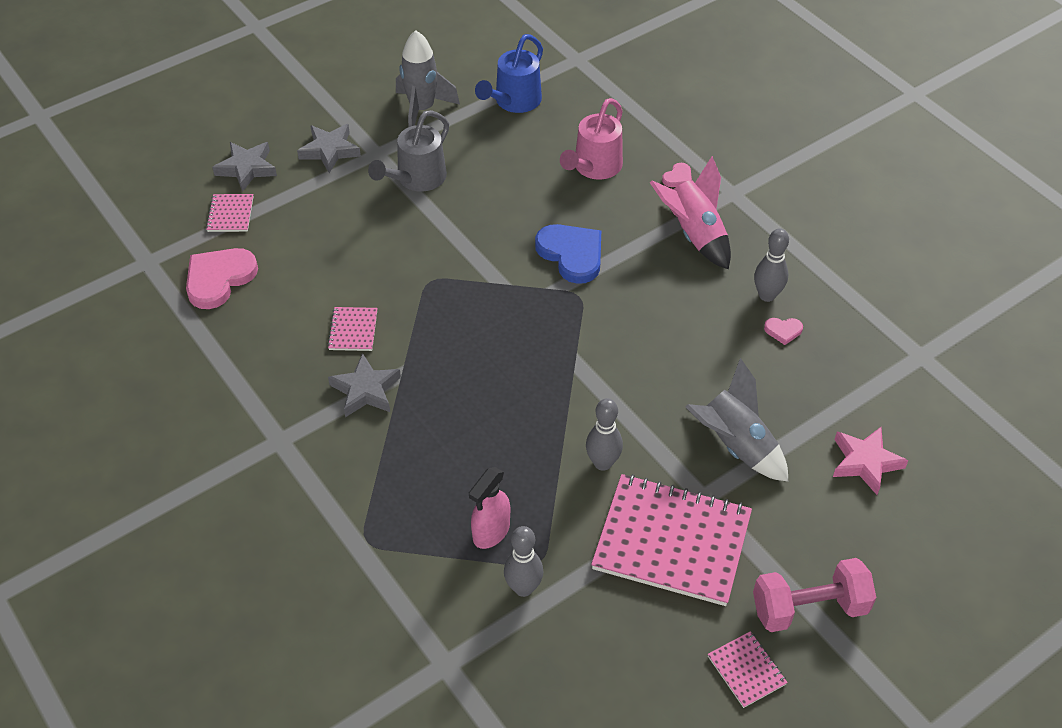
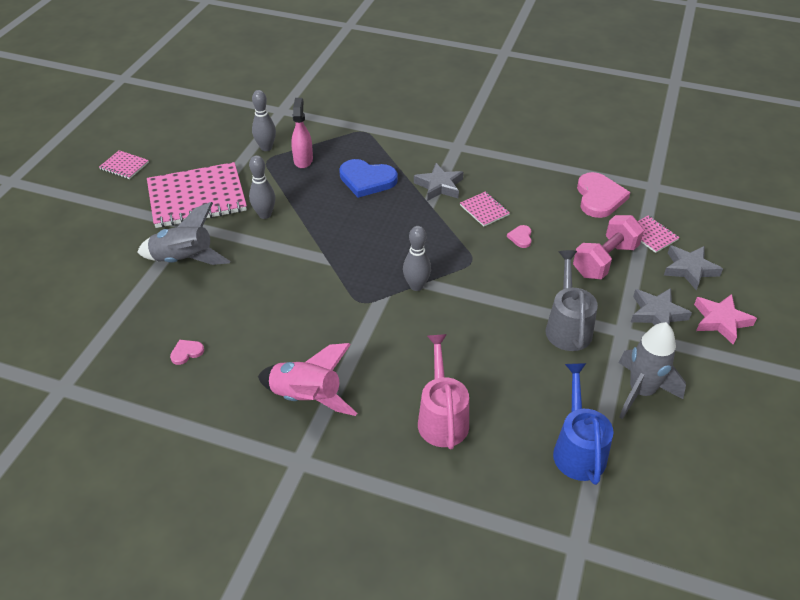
camera: 145 degrees right, 5 degrees down
(571, 254) = (392, 329): blue heart -> blue heart (367, 180)
(678, 177) = (360, 450): pink heart -> pink heart (520, 237)
(767, 295) = (214, 375): grey bowling pin -> grey bowling pin (416, 286)
(809, 608) = (98, 203): pink dumbbell -> pink dumbbell (605, 260)
(865, 462) = (86, 290): pink star -> pink star (720, 321)

